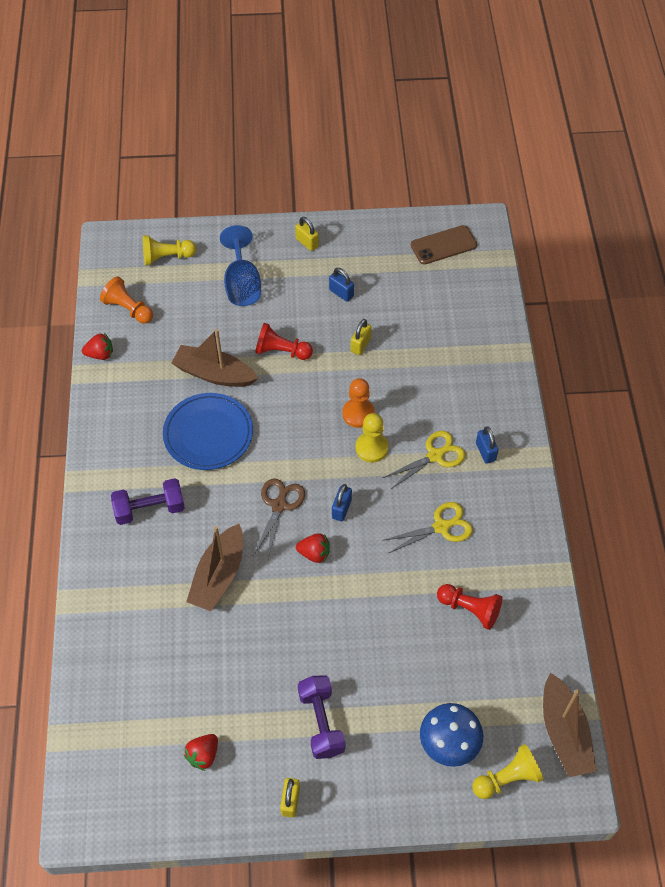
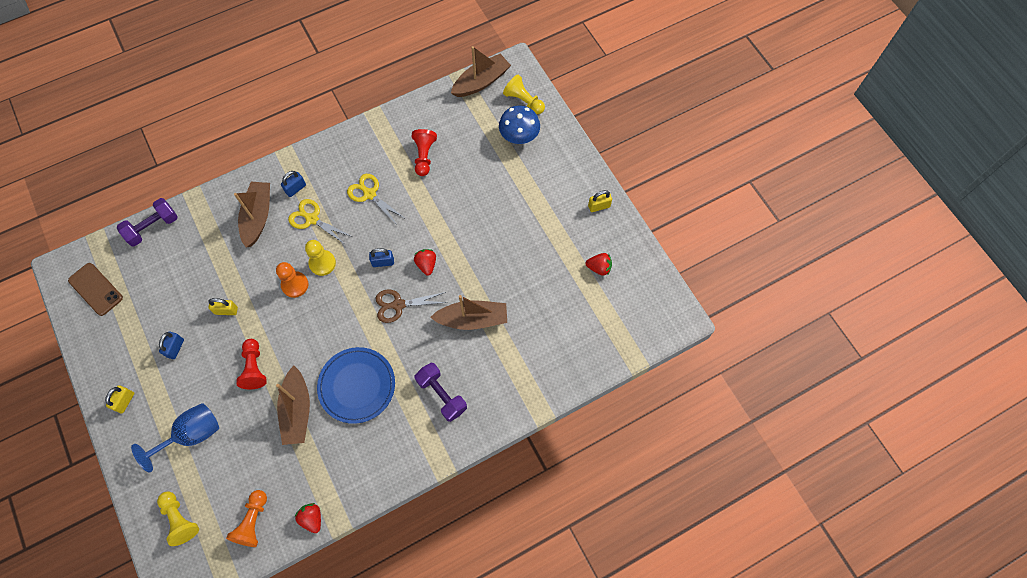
camera: 115 degrees left, 10 degrees up
(321, 722) = (542, 210): purple dumbbell -> purple dumbbell (153, 227)
(464, 404) = (258, 217): none -> brown boat

